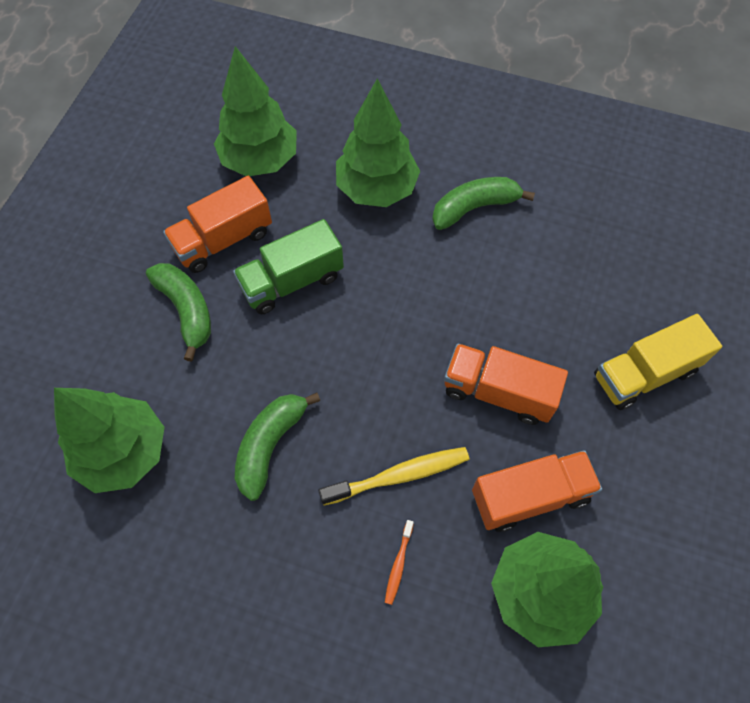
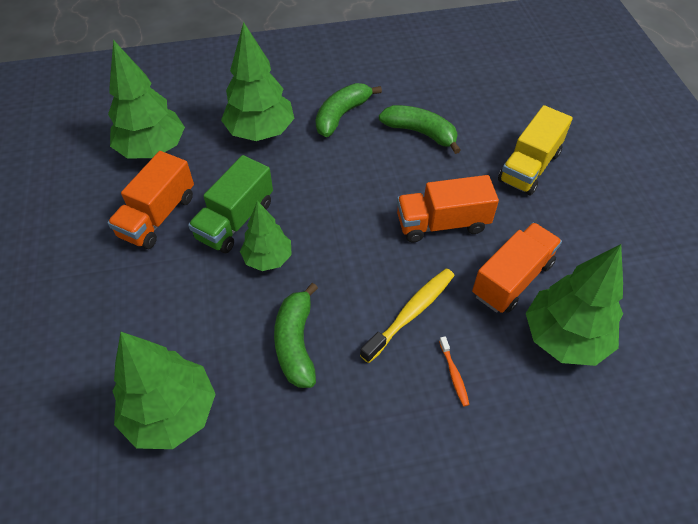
camera: 30 degrees left, 10 degrees down
(186, 310) = (159, 280): green banana -> green banana (420, 133)
(297, 340) = (268, 259): none -> green tree

